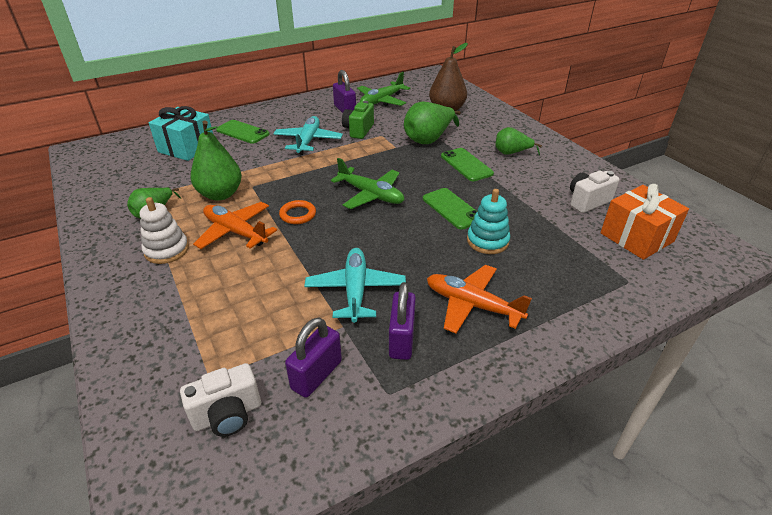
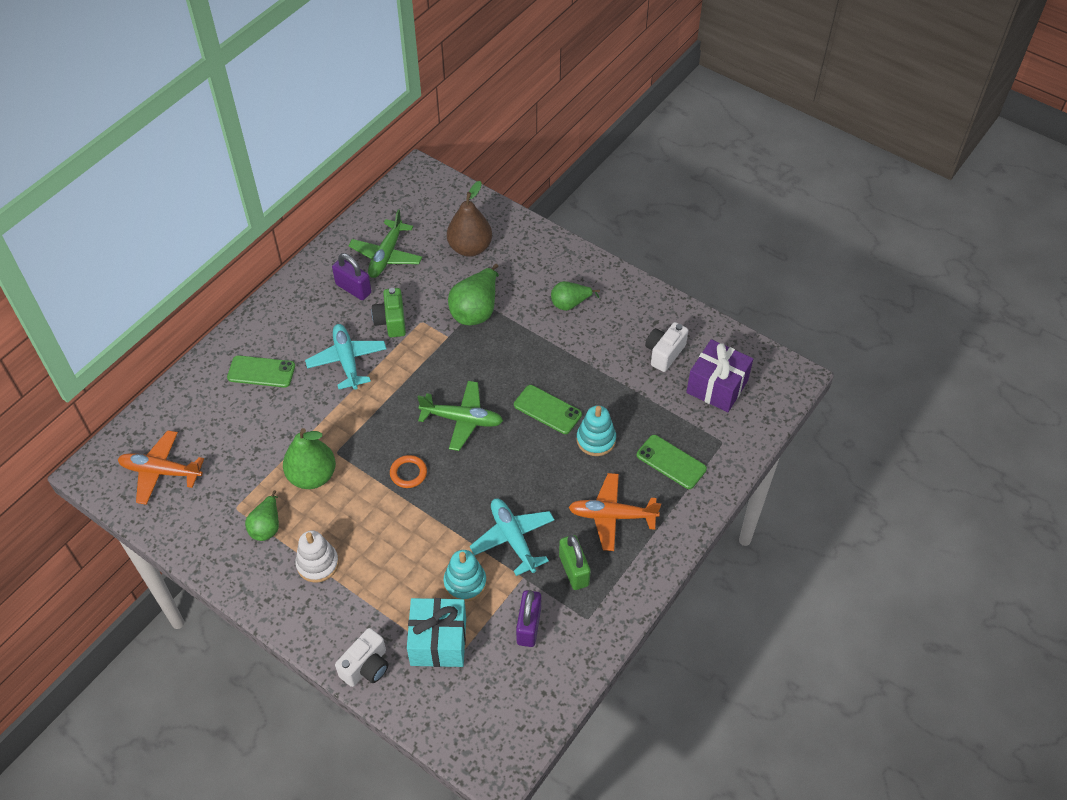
camera: 25 degrees left, 15 degrees up
(186, 148) = (217, 421): turquoise gift -> turquoise gift (438, 641)
(227, 415) = (486, 682): white camera -> white camera (366, 667)
(235, 232) = (365, 517): orange plane -> orange plane (160, 471)
(281, 310) = (465, 583): none -> turquoise stacking toy
(401, 339) = (574, 570): purple padlock -> green padlock
(466, 165) = (533, 339): green phone -> green phone (671, 462)
(636, 237) = (717, 386): orange gift -> purple gift

